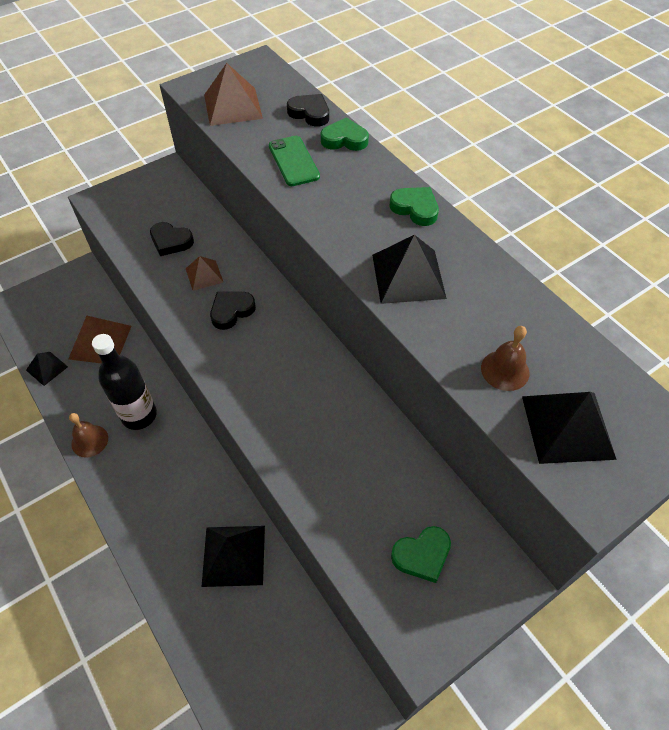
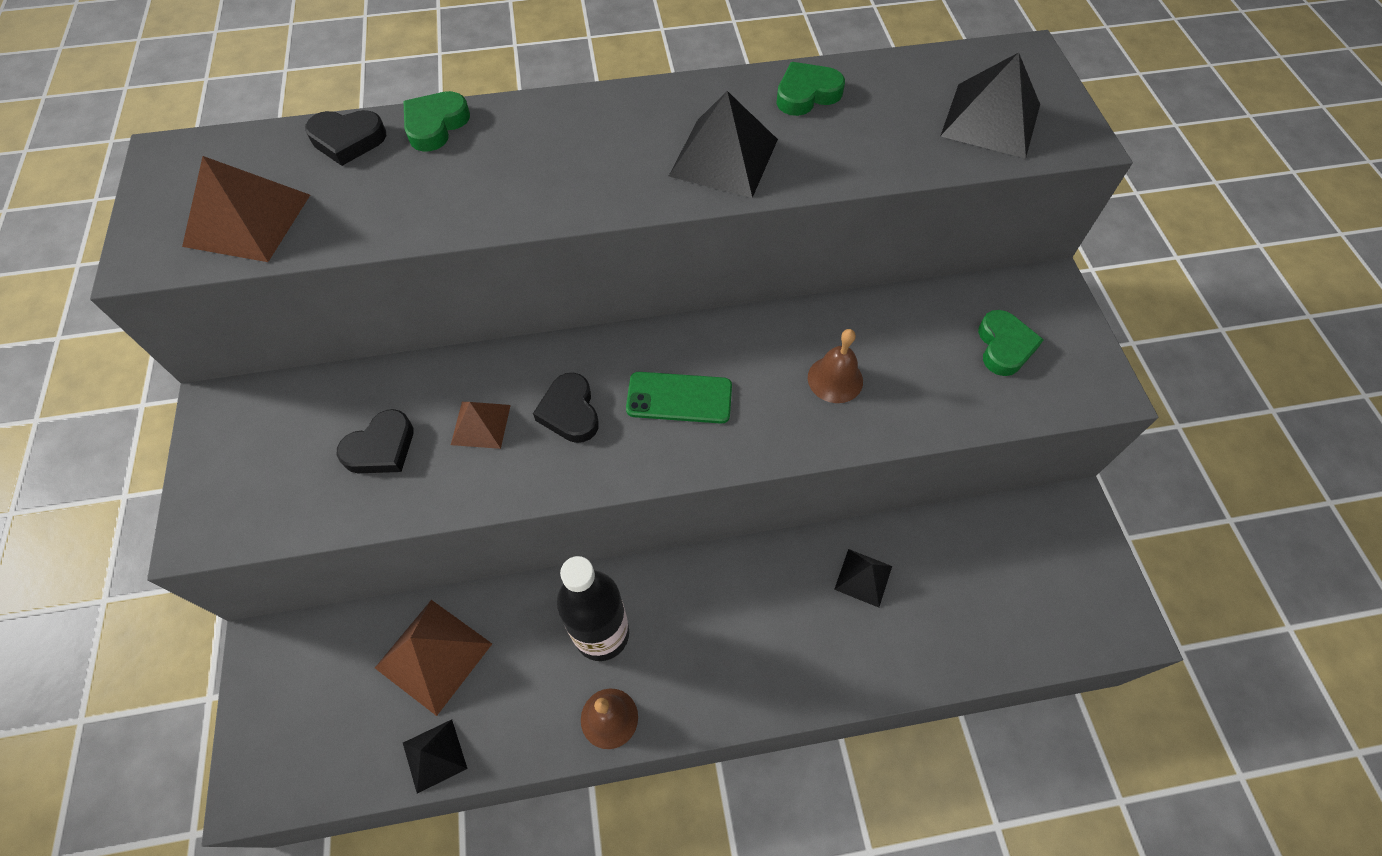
camera: 65 degrees left, 5 degrees up
(234, 555) = (863, 577): black pyramid -> black pyramid, size x0.59
(293, 161) = (435, 191): green phone -> green phone (679, 398)
(310, 113) = (348, 140): black heart -> black heart turned 150 degrees counterclockwise
(415, 208) = (617, 109): green heart -> green heart (806, 94)
(505, 370) = (901, 134): brown bell -> brown bell (835, 379)

